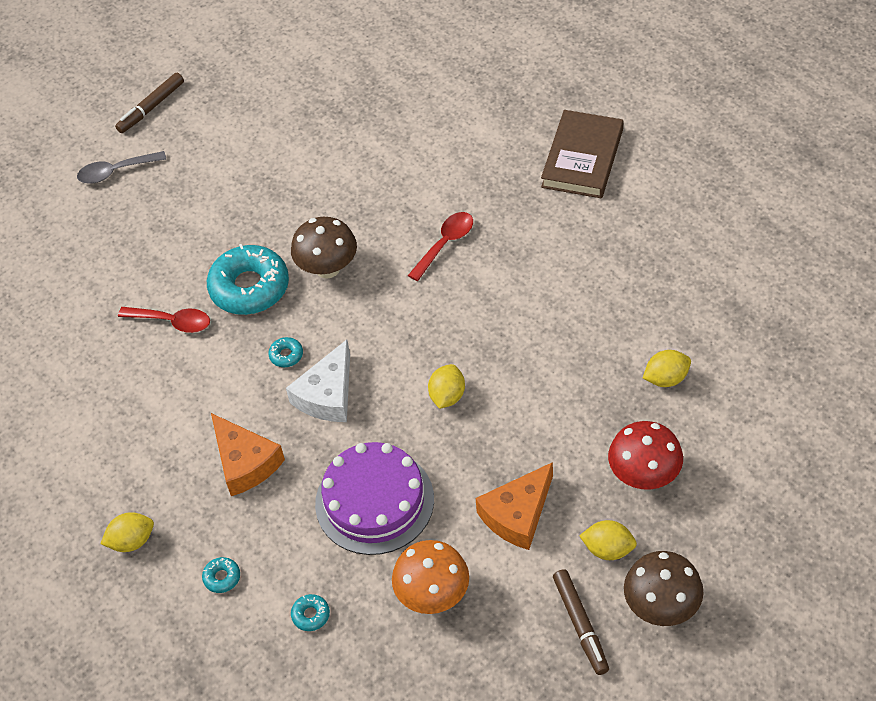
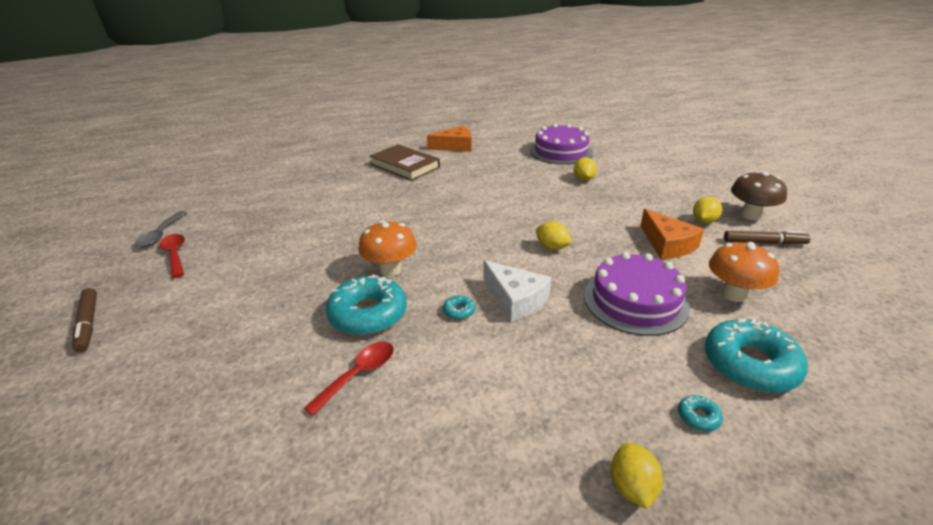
camera: 70 degrees left, 20 degrees down
(116, 172) = (124, 369): grey spoon -> grey spoon (161, 234)
(245, 462) = (562, 365): orange cheese -> orange cheese (455, 146)
(311, 615) = (750, 364): turquoise donut -> turquoise donut, size x2.44
(327, 268) = (390, 270): brown mushroom -> orange mushroom
(445, 244) = (420, 219): red spoon -> red spoon (175, 255)
(643, 475) = (651, 199): red mushroom -> none
(757, 321) = (561, 151): none -> purple cake

